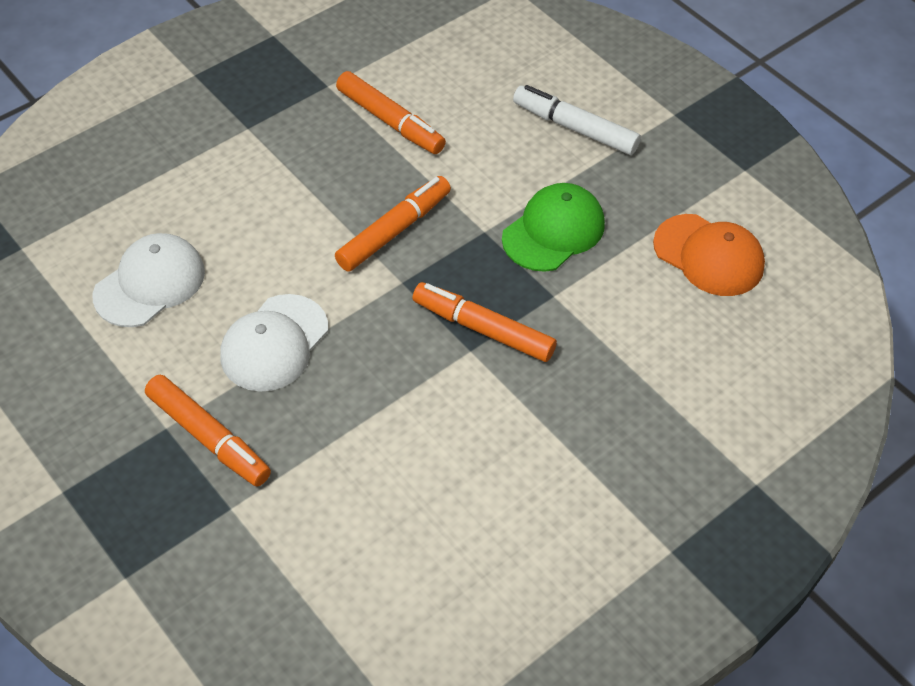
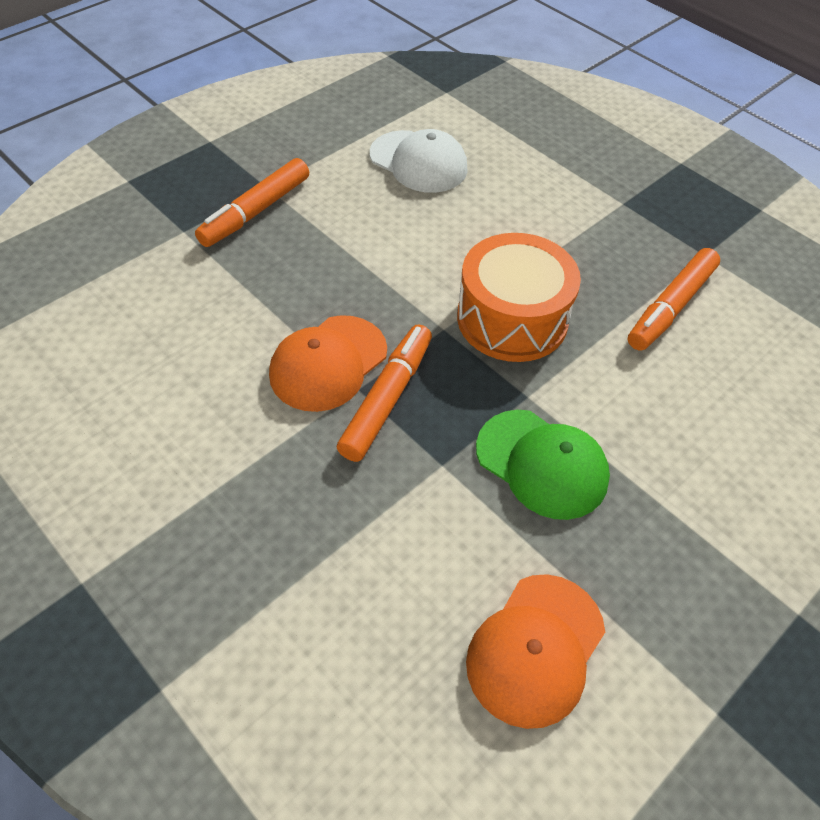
camera: 85 degrees right, 0 degrees up
(274, 343) = (358, 242): white cap -> none
(394, 231) = (512, 319): orange marker -> orange drum
(439, 372) = (328, 363): none -> orange cap
(575, 128) = (724, 487): white marker -> none

